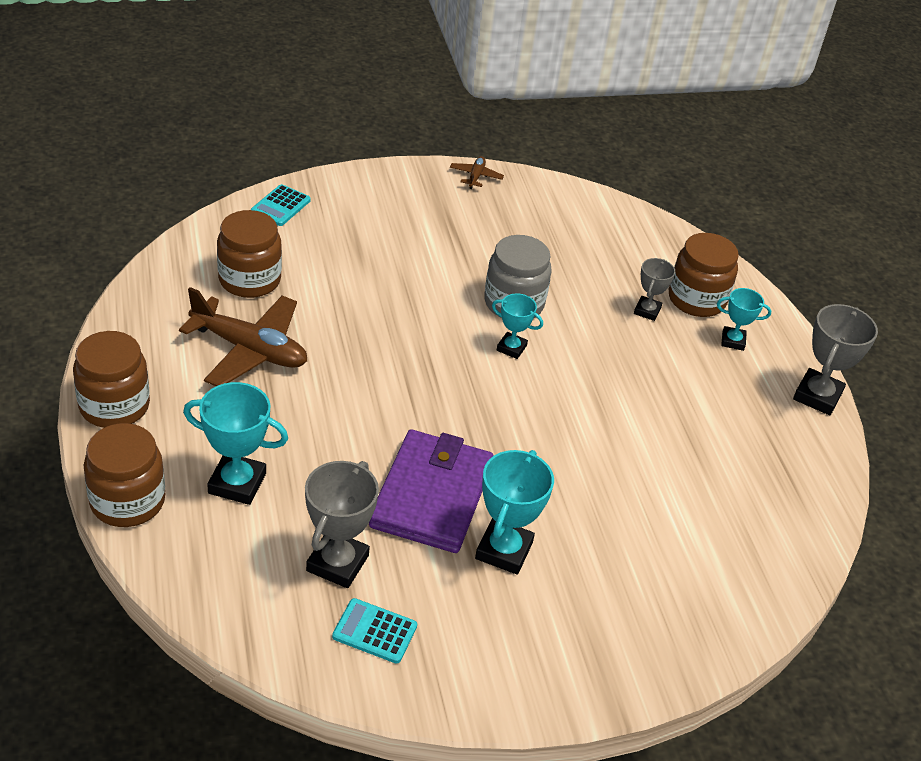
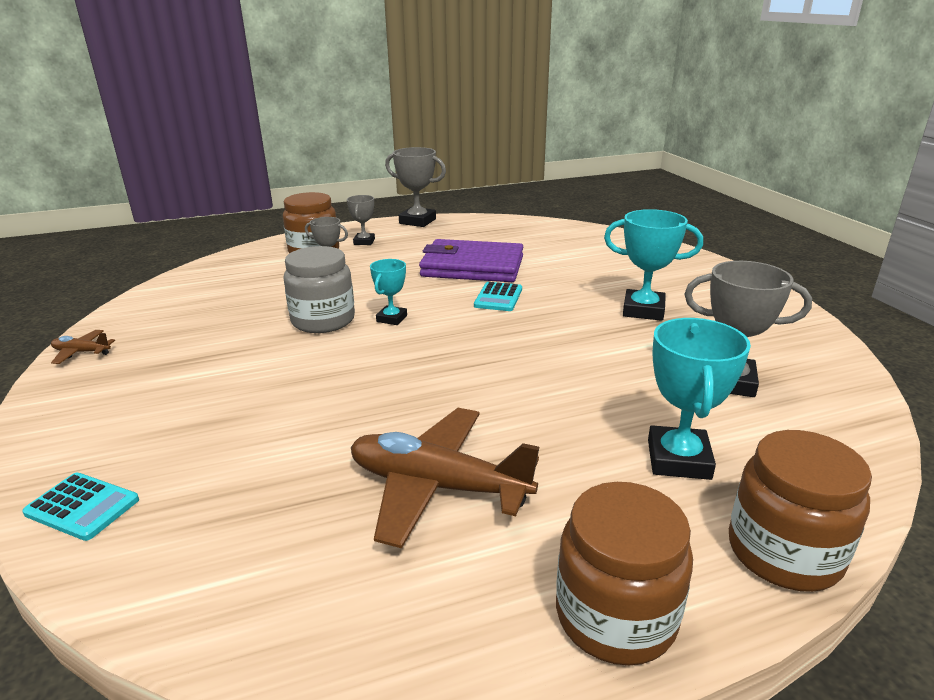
camera: 90 degrees left, 15 degrees down
(249, 280) = (277, 511): brown jar -> none
(249, 350) = (438, 486): brown plane -> brown plane turned 90 degrees counterclockwise
(374, 631) = (782, 356): turquoise calculator -> turquoise calculator (498, 297)
(431, 495) = (607, 343): purple wallet -> purple wallet (472, 267)
(733, 341) = (364, 242): turquoise trophy -> grey trophy

